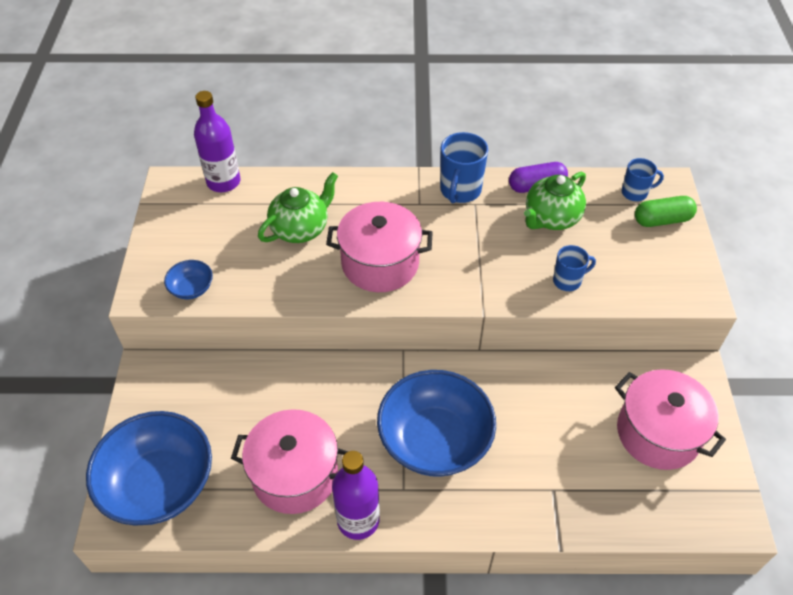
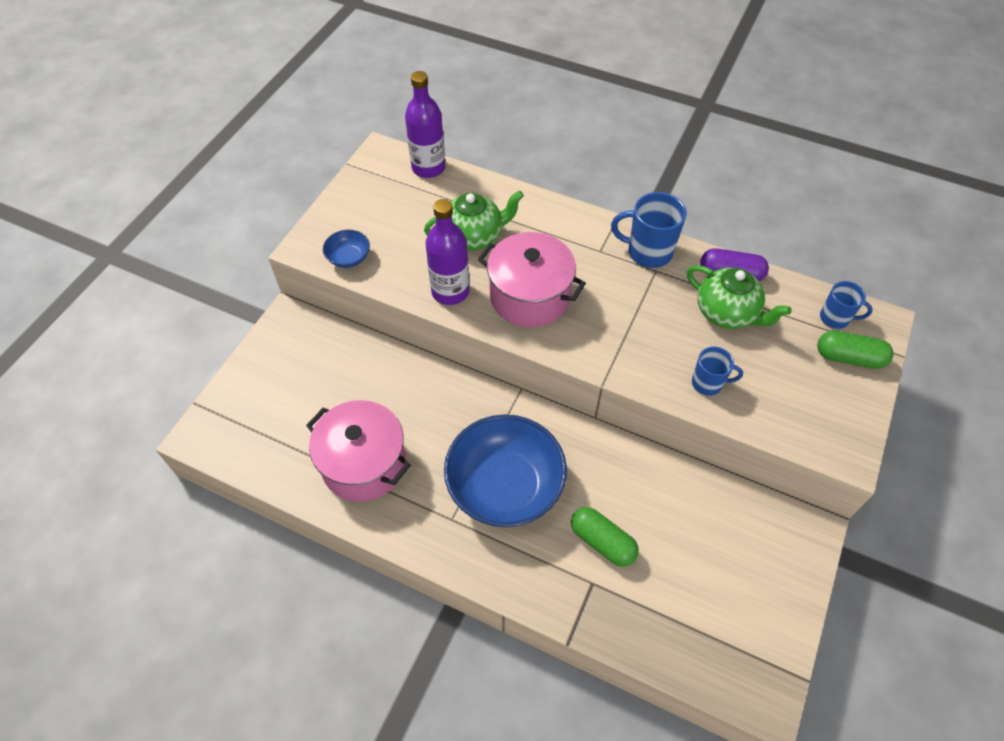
camera: 25 degrees right, 5 degrees up
(159, 484) = (249, 423): blue bowl -> none
(358, 520) = (396, 529): purple bottle -> purple bottle (450, 291)
(460, 191) = (648, 252): blue mug -> blue mug turned 60 degrees clockwise
(542, 451) = (602, 541): none -> green capsule
(551, 218) = (727, 313): green teapot -> green teapot turned 120 degrees counterclockwise
(658, 433) = (731, 575): pink pot -> none

